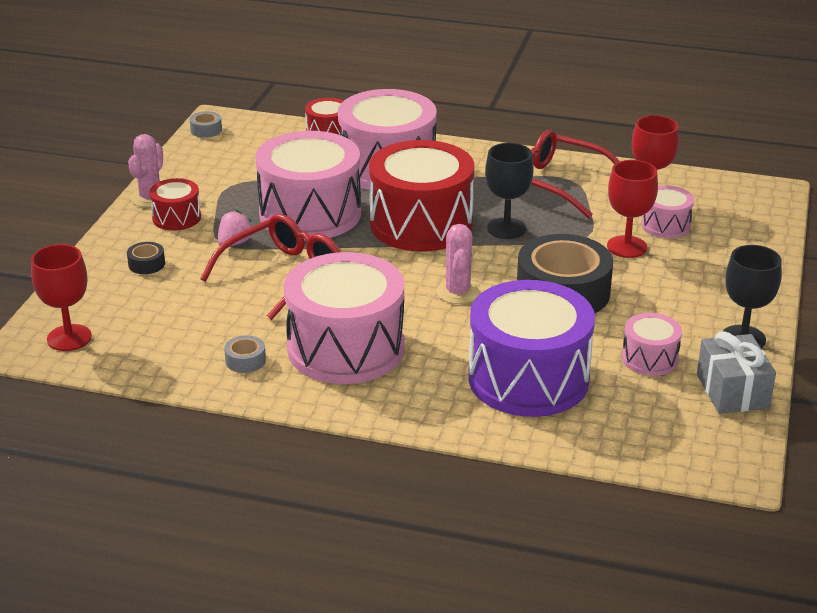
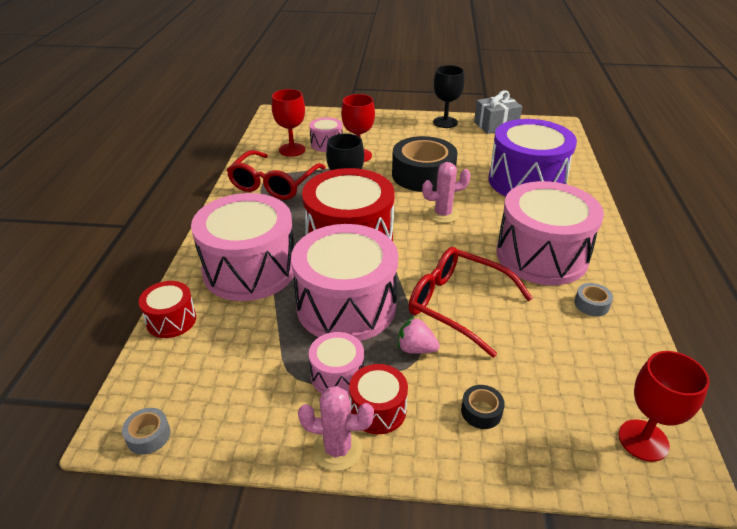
camera: 100 degrees left, 5 degrees up
(649, 358) = (480, 146): pink drum -> pink drum (337, 375)

